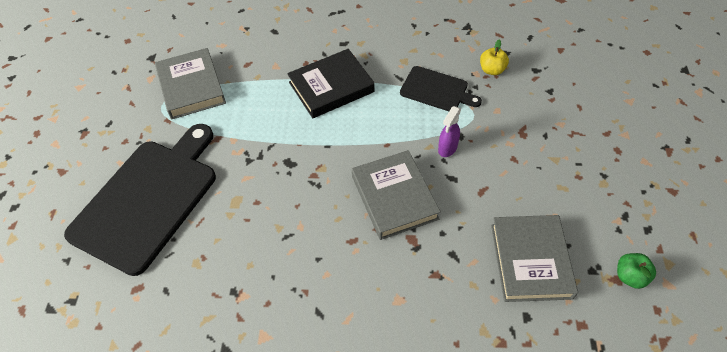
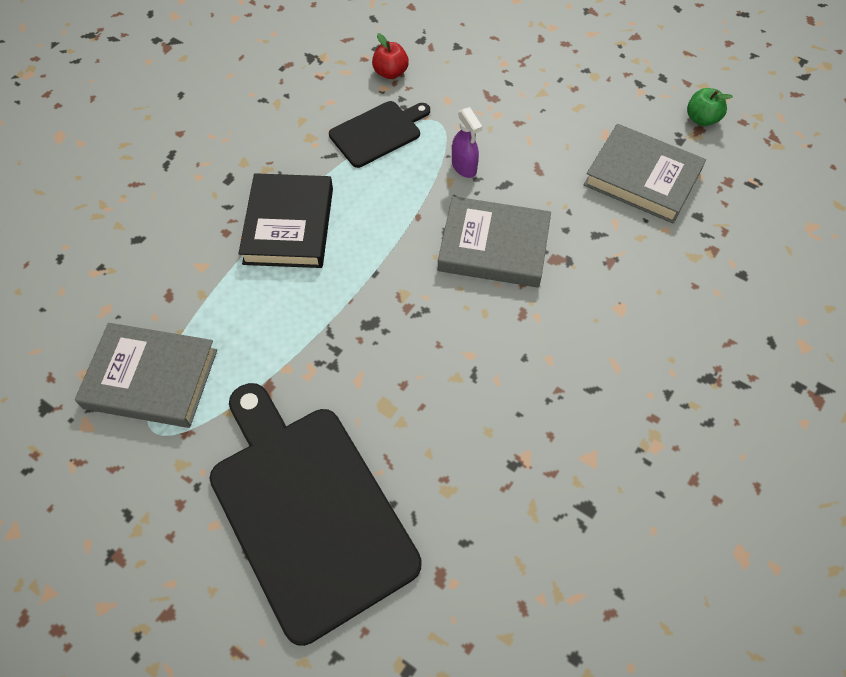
camera: 60 degrees left, 5 degrees up
(492, 70) = (390, 73): yellow apple -> red apple

